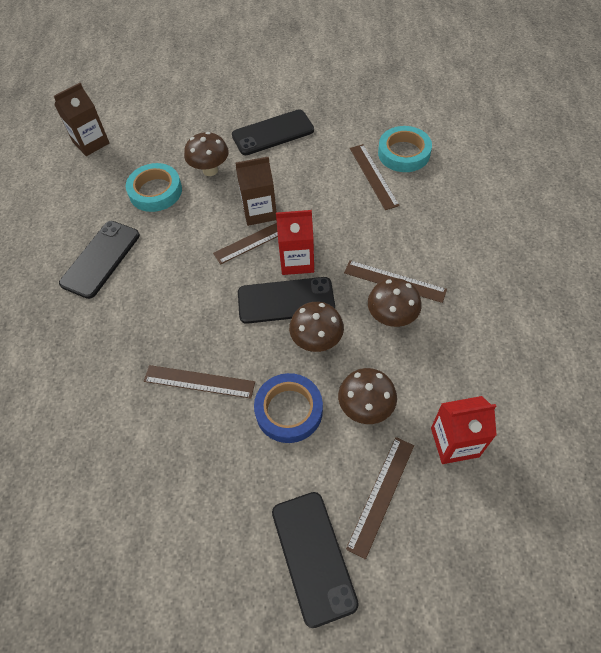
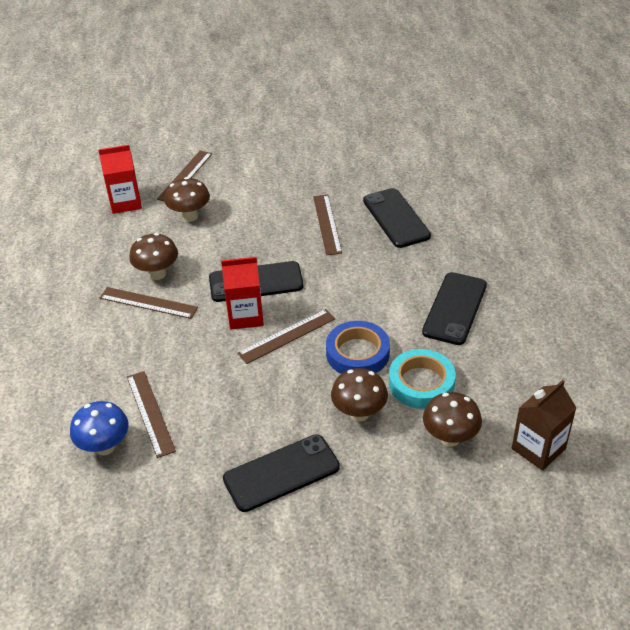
camera: 175 degrees right, 15 degrees down
(199, 381) = (327, 224): brown ruler -> brown ruler turned 75 degrees clockwise
(259, 211) = (290, 364): brown carton -> none
(289, 410) = (251, 212): blue tape -> blue tape (357, 353)
(313, 557) = (233, 150): black phone -> black phone (396, 218)
(316, 341) = (227, 254): brown mushroom -> brown mushroom (450, 438)
(404, 153) = (105, 447): turquoise tape -> blue mushroom

